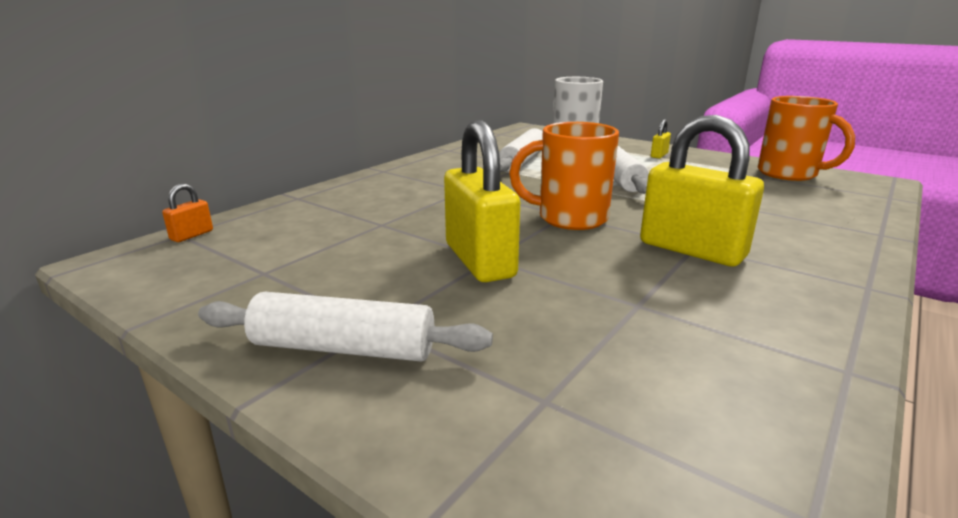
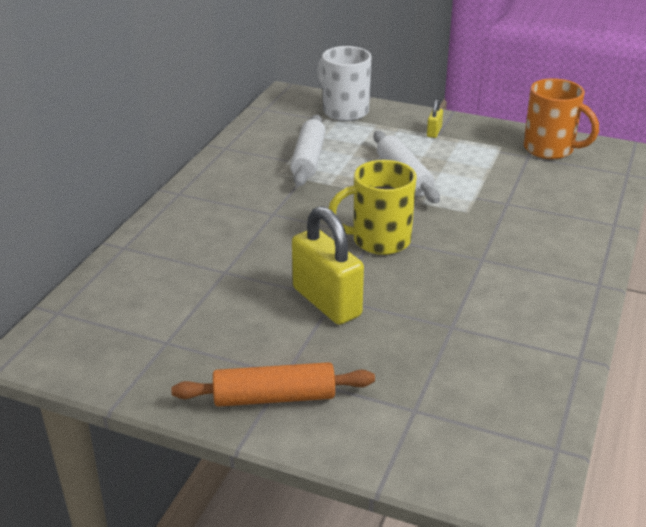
camera: 15 degrees left, 10 degrees up
(192, 235) = (69, 311): orange padlock -> none
(343, 348) = (274, 397): white rolling pin -> orange rolling pin
(570, 218) = (379, 240): orange mug -> yellow mug
(691, 250) = (480, 265): yellow padlock -> none

